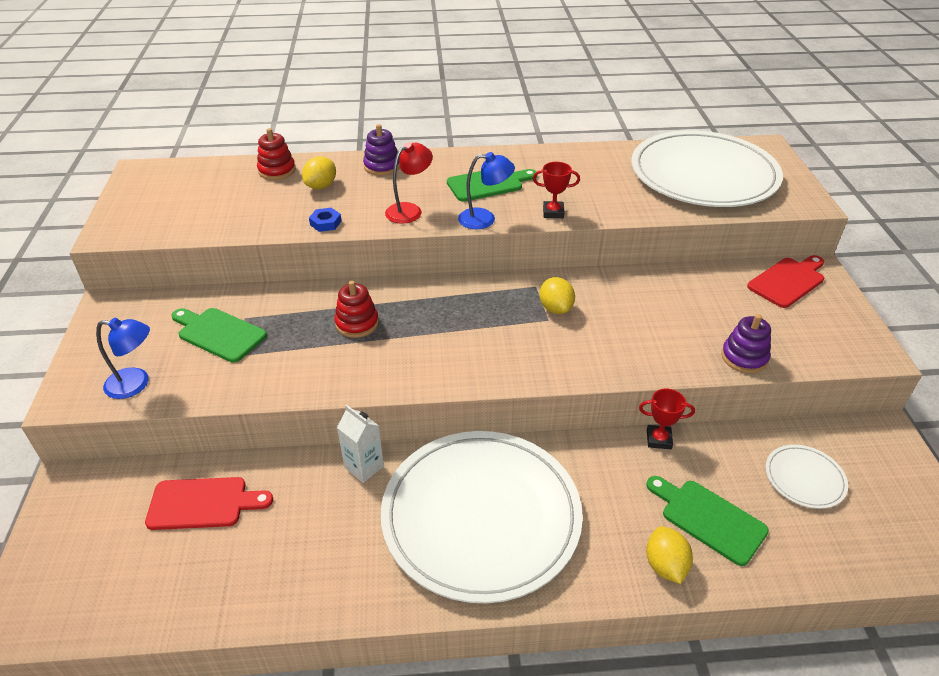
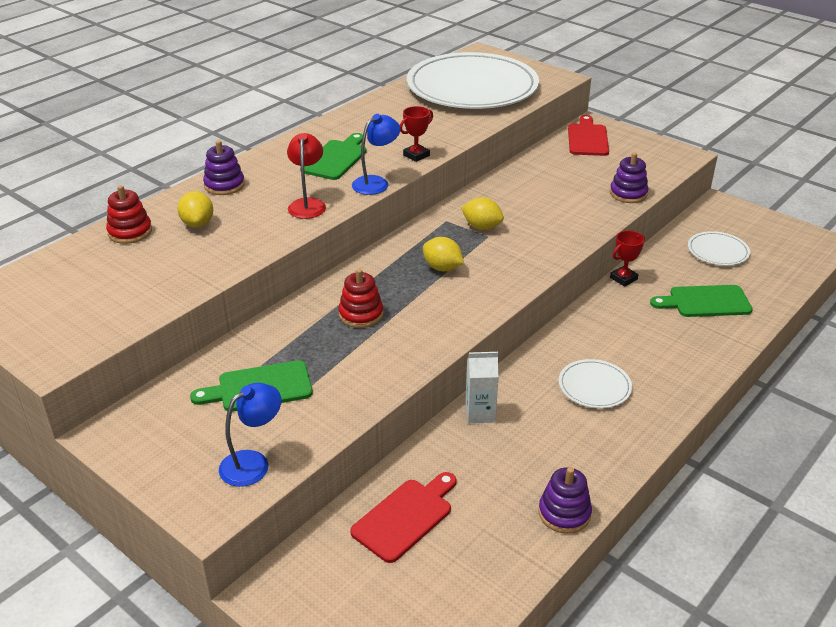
camera: 45 degrees left, 5 degrees down
(296, 600) = (564, 513): none -> purple stacking toy
(325, 223) = (254, 246): blue nut -> none
(481, 516) = (594, 386): white plate -> white plate, size x0.41
(665, 565) = (719, 339): yellow lemon -> yellow lemon (442, 268)

